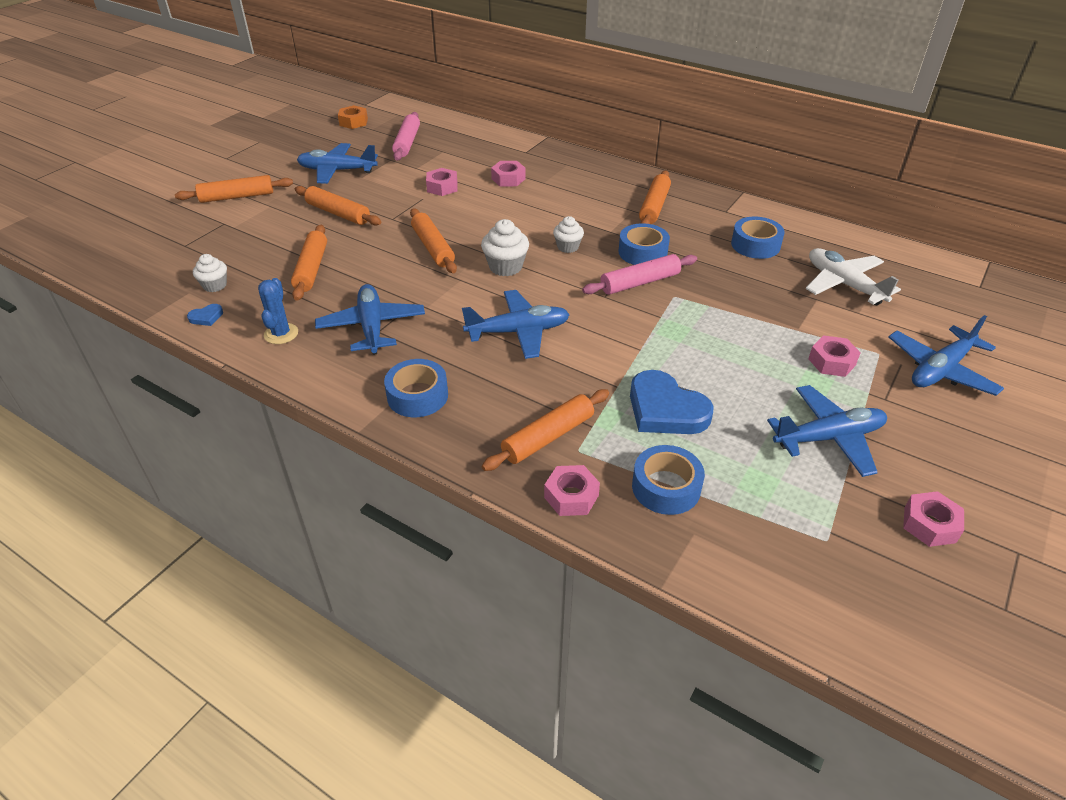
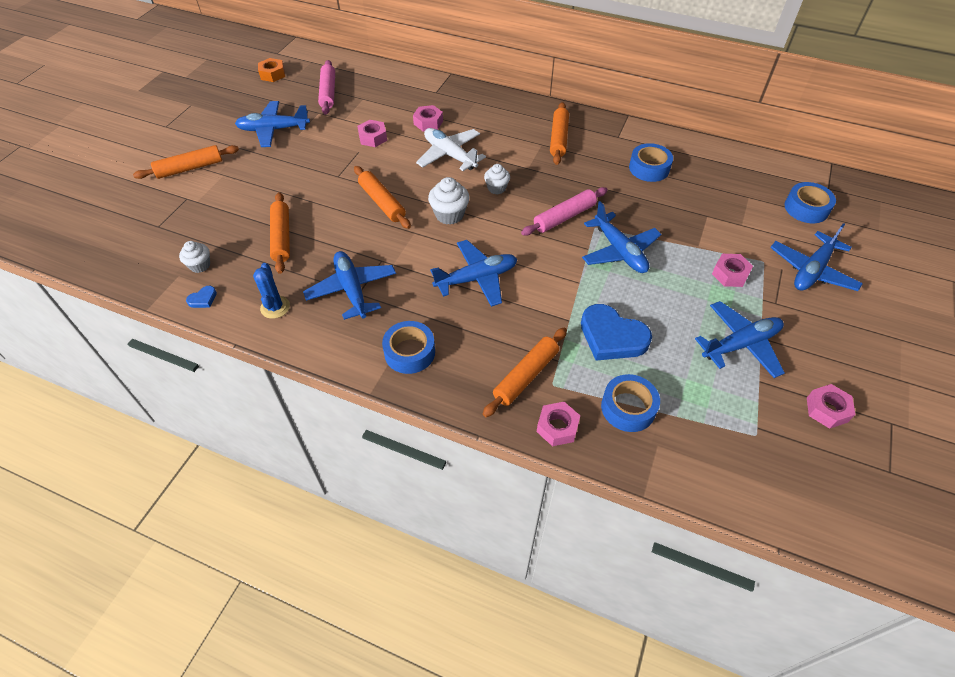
camera: 10 degrees left, 10 degrees up
(338, 213) = (288, 176): orange rolling pin -> none
(642, 252) = (560, 186): blue tape -> blue tape (806, 208)
(698, 323) = (619, 251): none -> blue plane
(844, 284) = (725, 199): white plane -> white plane (450, 155)

